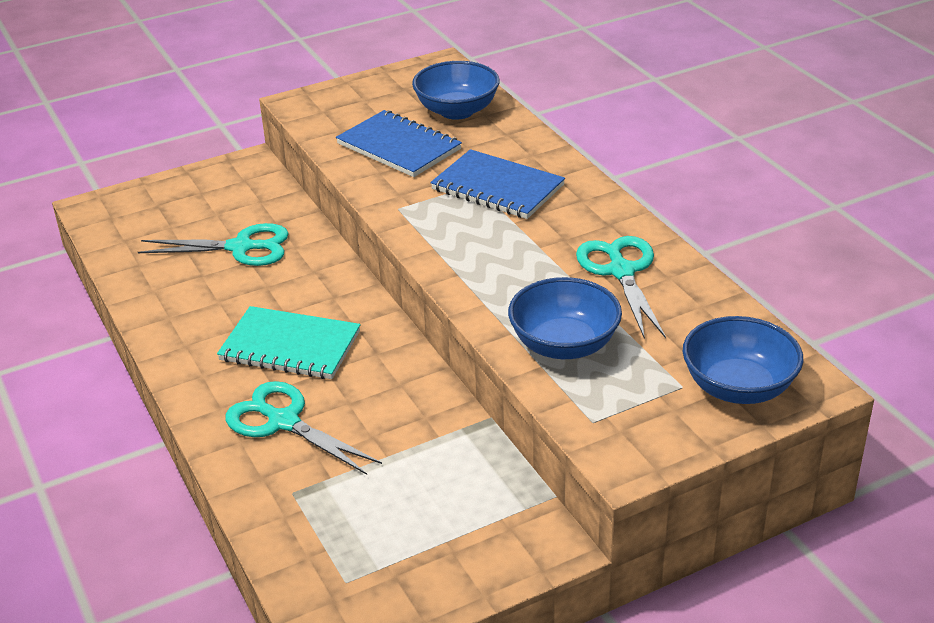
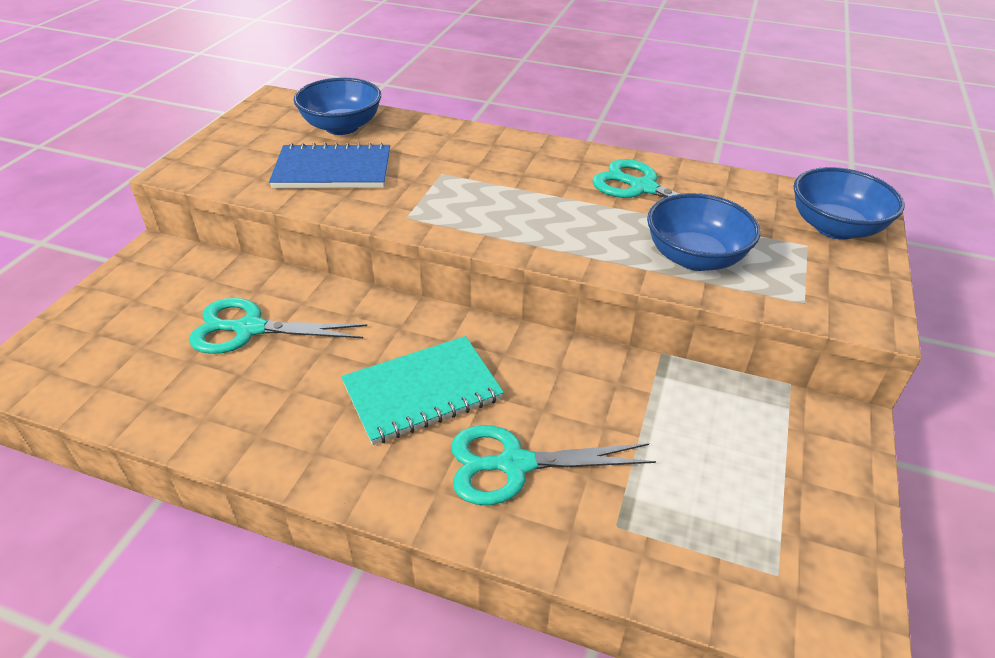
camera: 45 degrees left, 5 degrees up
(241, 247) = (249, 329): turquoise scissors -> turquoise scissors turned 135 degrees counterclockwise
(497, 188) = (463, 168): blue notebook -> none

